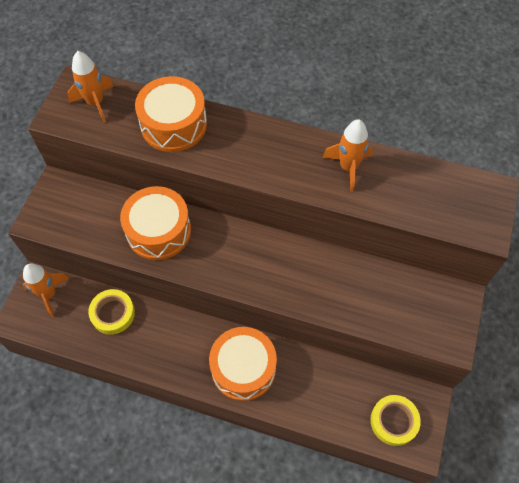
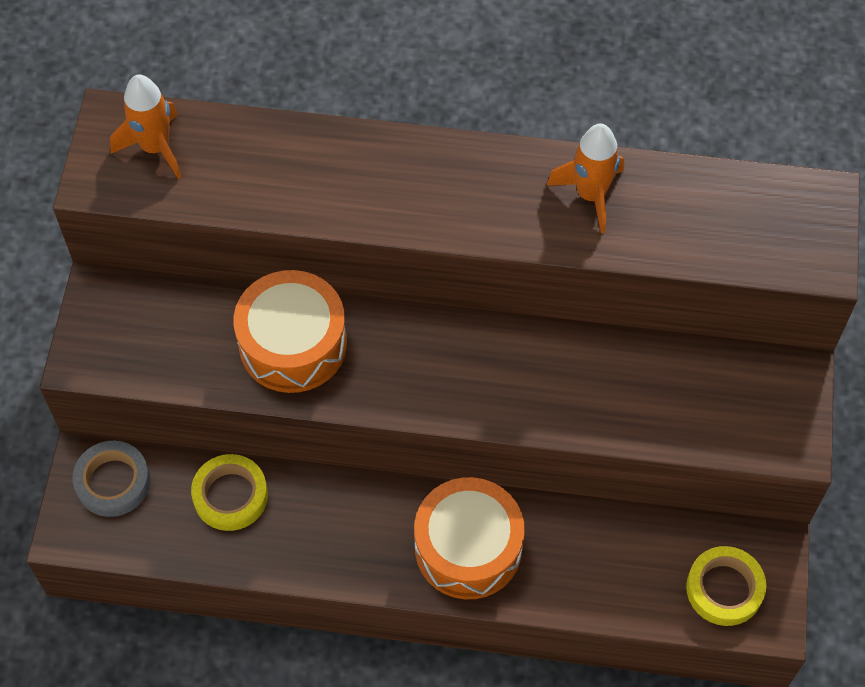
camera: 10 degrees left, 0 degrees up
(49, 294) = (113, 482): orange rocket -> grey tape
(173, 124) = (294, 165): orange drum -> none

